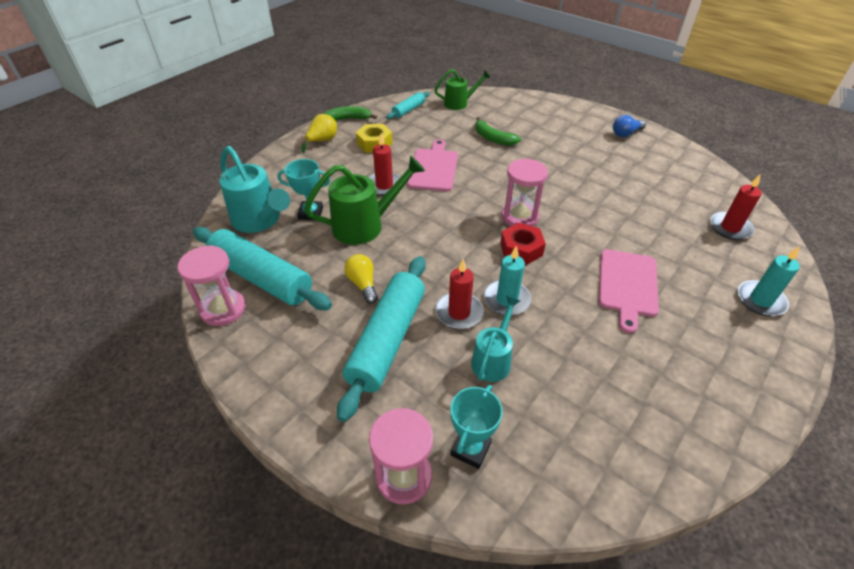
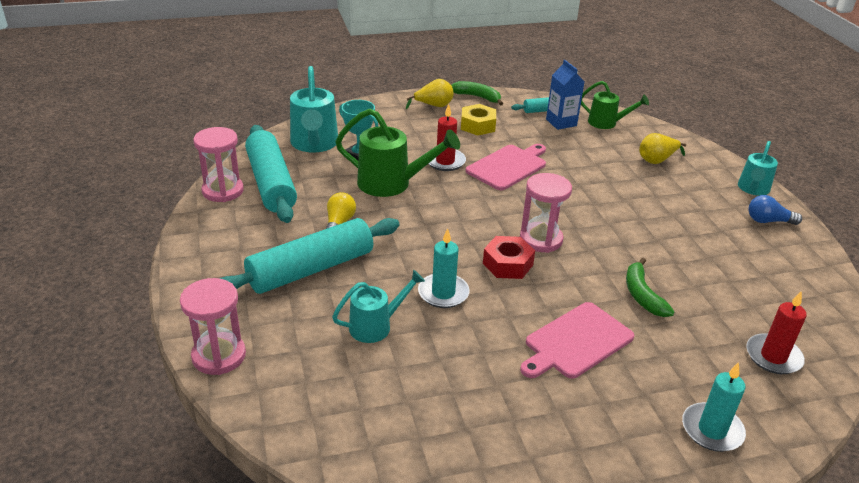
camera: 35 degrees right, 10 degrees down
(430, 115) = (561, 122): none -> blue carton
(459, 312) = (390, 281): red candle -> none
(470, 449) = (284, 369): turquoise trophy -> none
(493, 138) = (602, 165): green banana -> green banana (642, 295)
(520, 118) = (657, 160): none -> yellow pear
(594, 115) = (752, 189): none -> turquoise watering can

